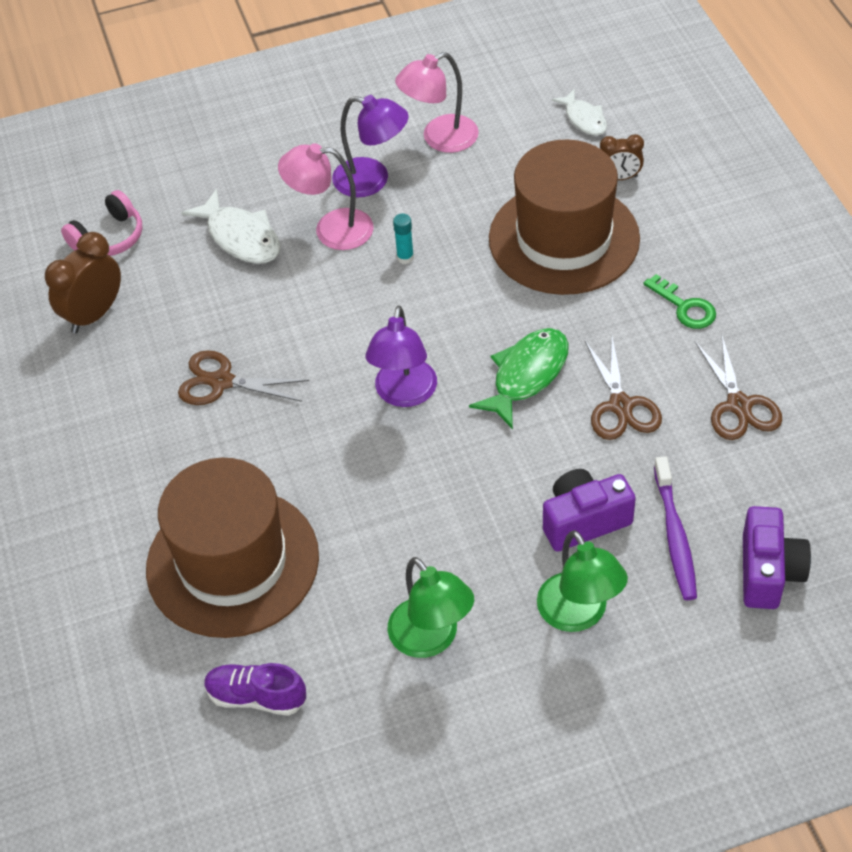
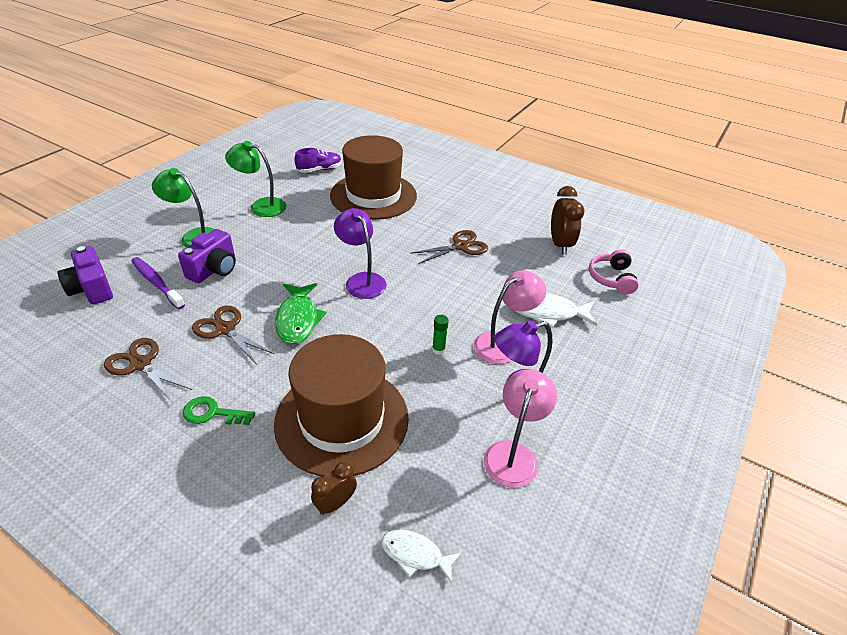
camera: 135 degrees right, 10 degrees down
(405, 257) = (438, 349): turquoise glue stick -> green glue stick

